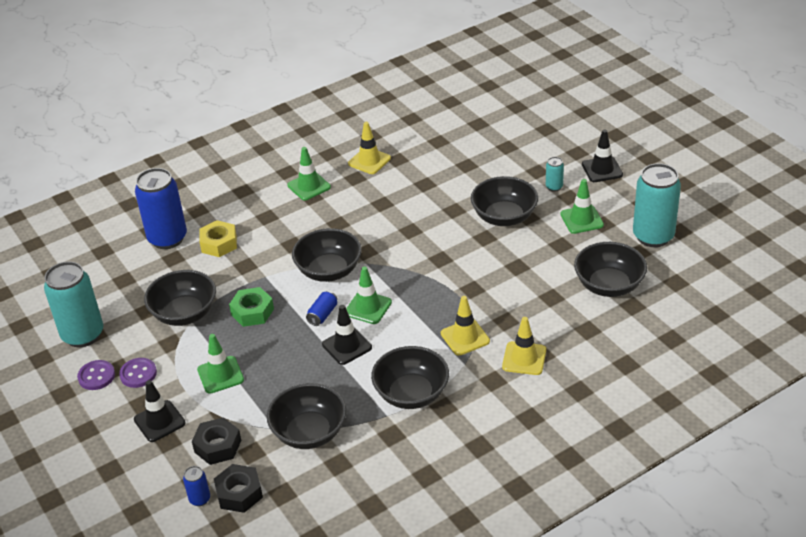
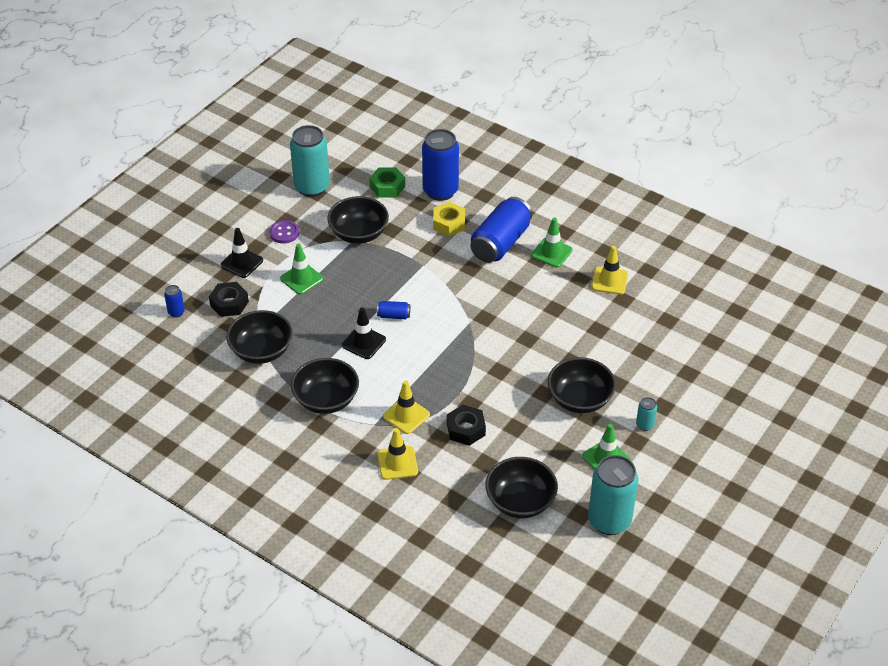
camera: 65 degrees right, 5 degrees up
(96, 376) = (273, 212): purple button -> none
(239, 493) = (188, 332): black nut -> black nut (466, 429)
(252, 312) = (378, 272): green nut -> green nut (387, 187)
(272, 216) = (500, 243): none -> blue can
(329, 271) = (448, 302): black bowl -> none
(368, 307) = (415, 341): green traffic cone -> none
(602, 169) = (693, 456): black traffic cone -> none

